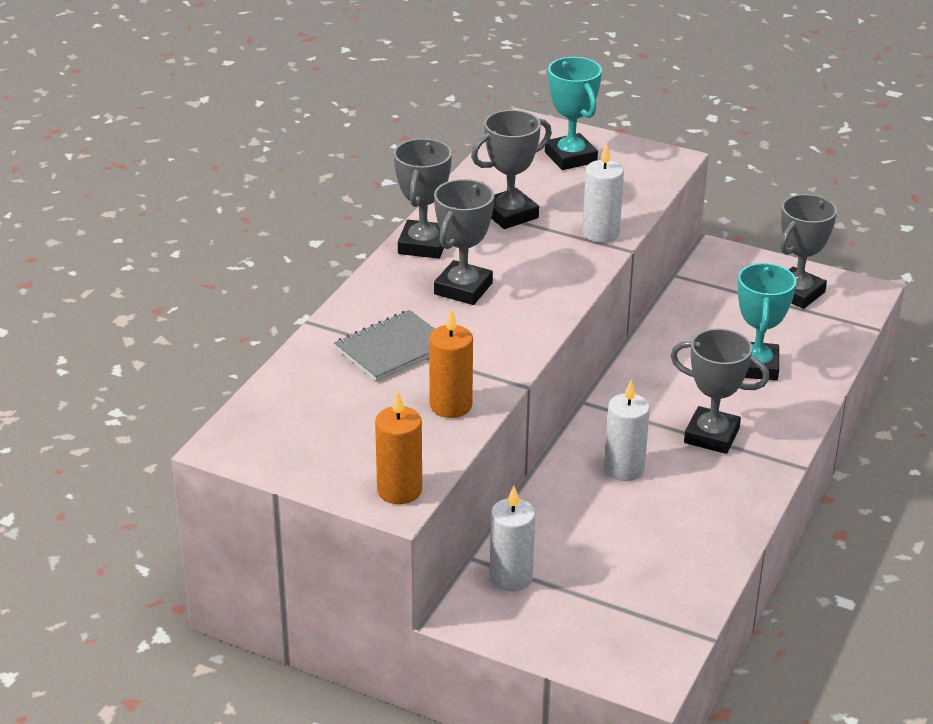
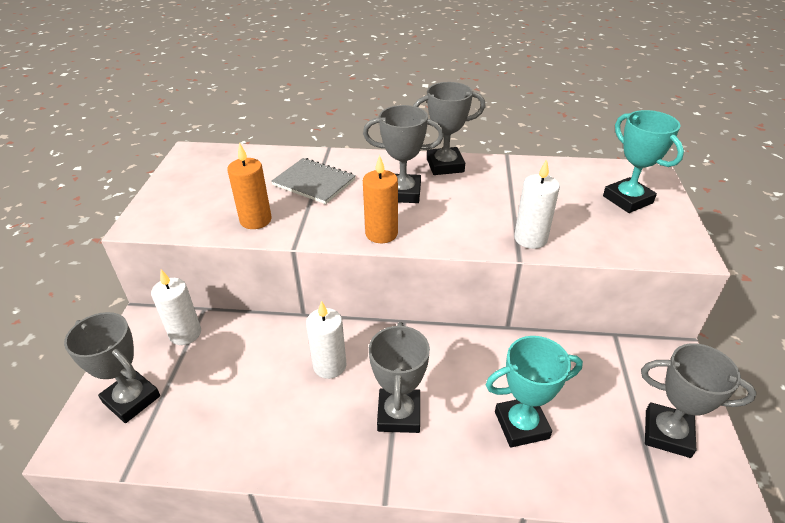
camera: 70 degrees right, 5 degrees up
(399, 490) = (152, 222): orange candle -> orange candle (381, 233)
(510, 214) = (516, 190): grey trophy -> grey trophy (131, 399)
(570, 157) = (627, 199): turquoise trophy -> turquoise trophy turned 75 degrees counterclockwise

